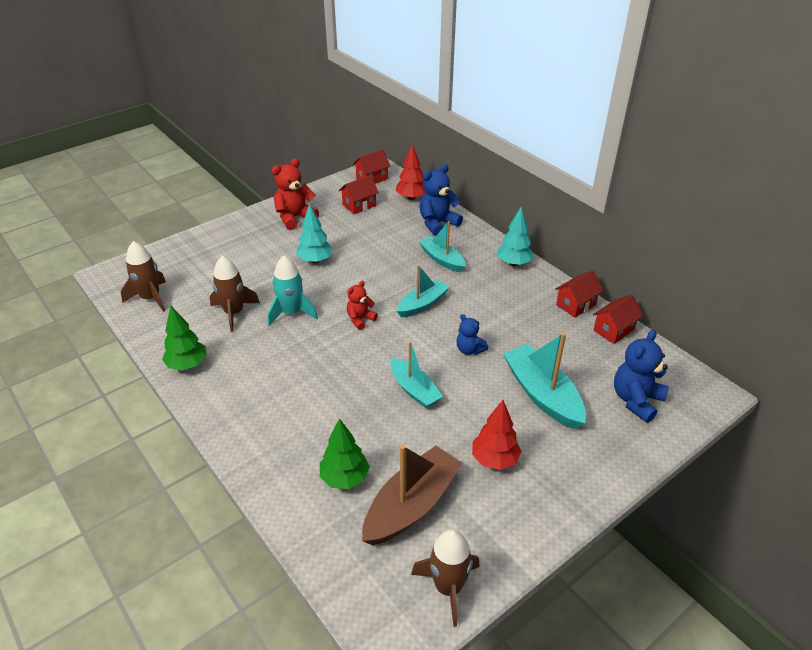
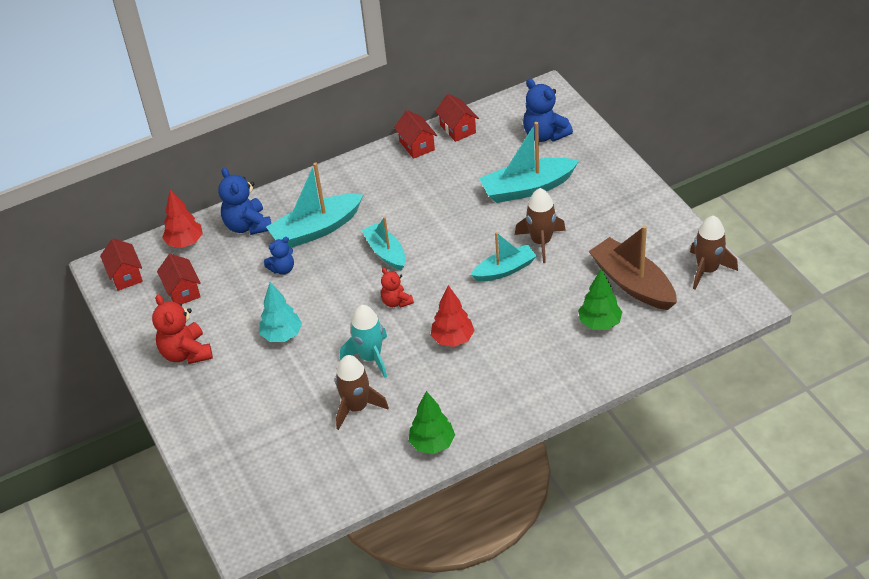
camera: 75 degrees left, 5 degrees up
(150, 298) = (307, 489): brown rocket -> brown rocket (541, 242)
(442, 259) = (316, 229): turquoise boat -> turquoise boat, size x1.54
(469, 350) = (461, 226): blue teddy bear -> blue teddy bear (282, 269)
(494, 459) = (593, 228): red tree -> red tree (453, 339)
(514, 263) = (340, 176): turquoise tree -> none

